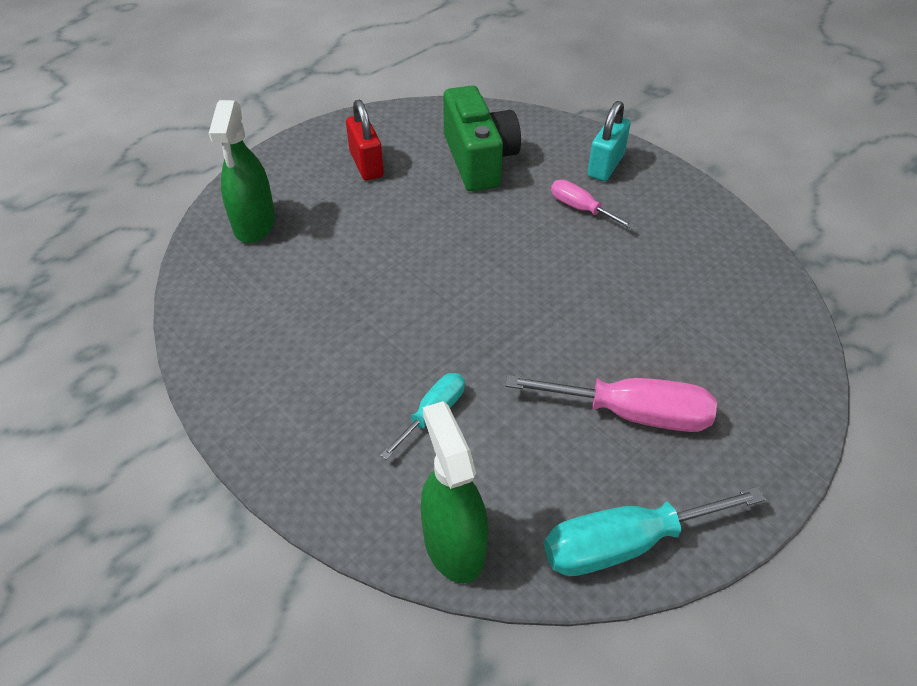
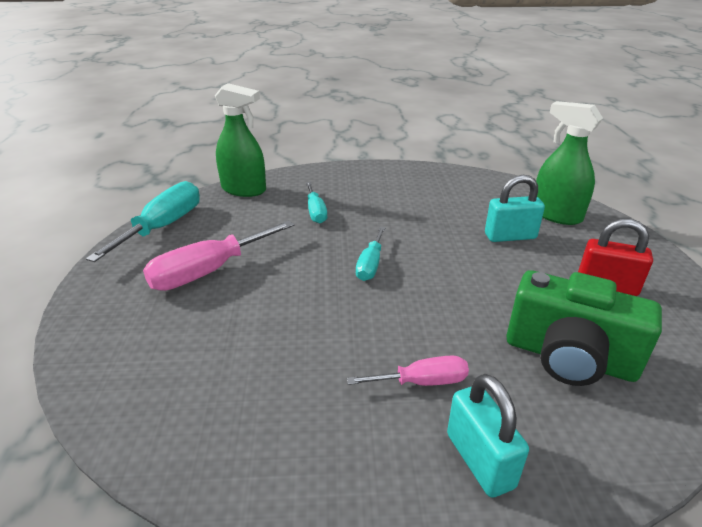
camera: 130 degrees right, 15 degrees down
(333, 238) = (510, 236): none -> turquoise padlock
(485, 304) = (370, 265): none -> turquoise screwdriver

